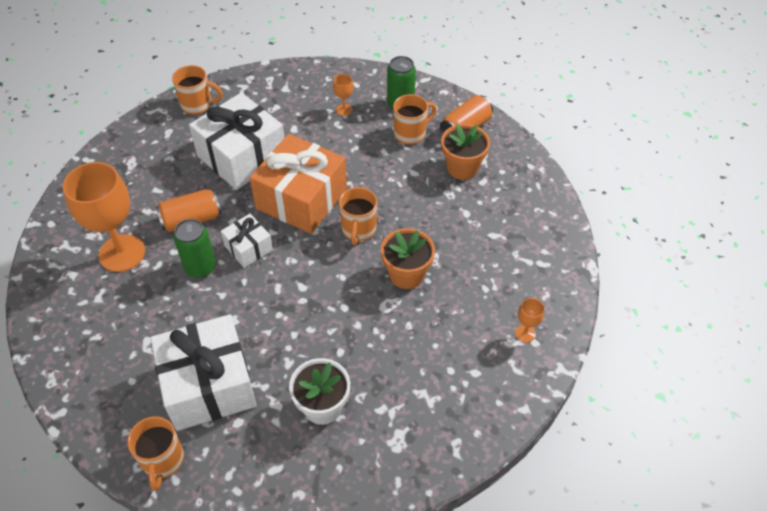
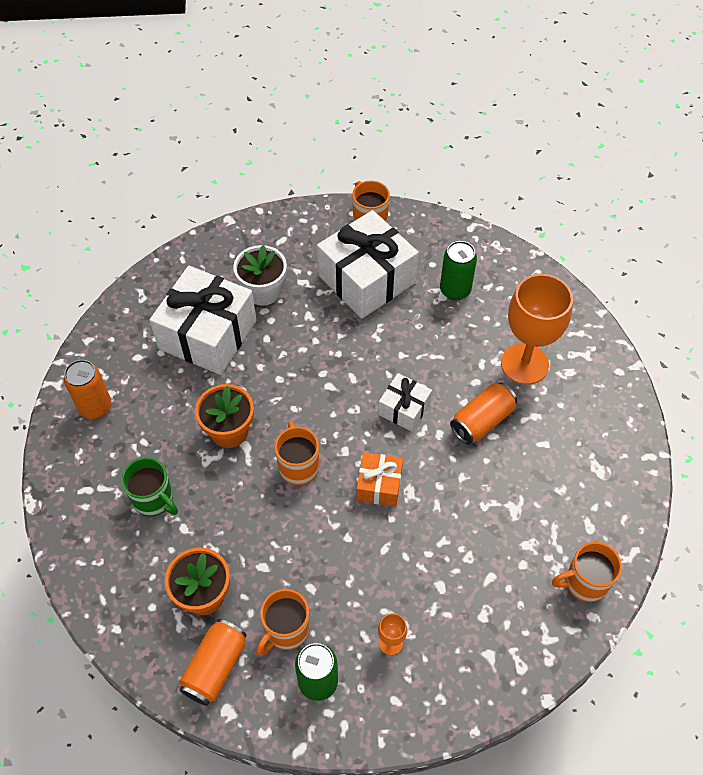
camera: 160 degrees right, 5 degrees up
(200, 267) = (439, 374): green can -> green can (455, 290)
(242, 156) = (479, 520): white gift -> white gift (208, 334)
(301, 198) = (379, 485): orange gift -> orange gift, size x0.51
(485, 239) = (154, 500): none -> green mug
(525, 333) = (95, 407): orange goblet -> orange can

